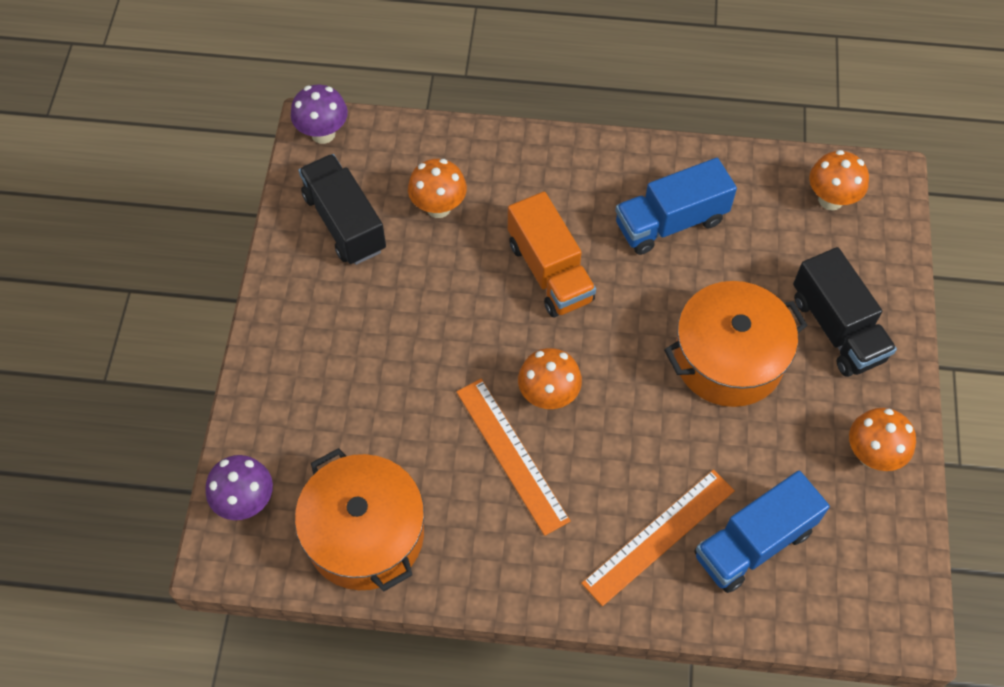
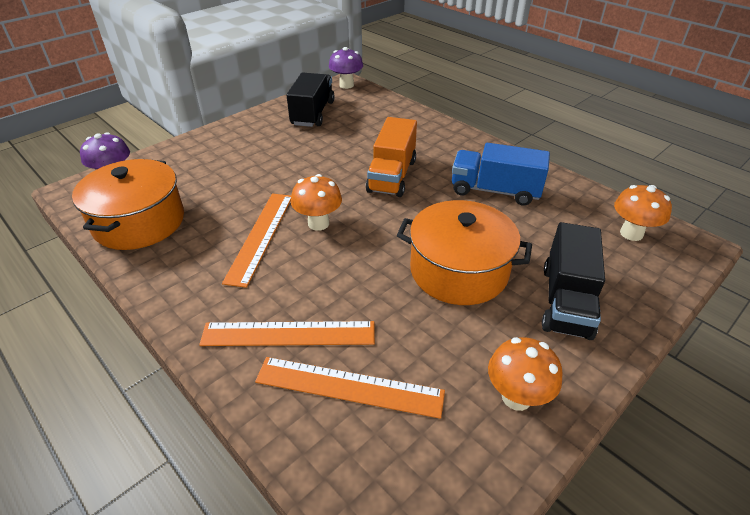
camera: 40 degrees right, 20 degrees down
(438, 207) = (365, 128): orange mushroom -> none
(753, 543) = (349, 386): blue truck -> orange ruler

